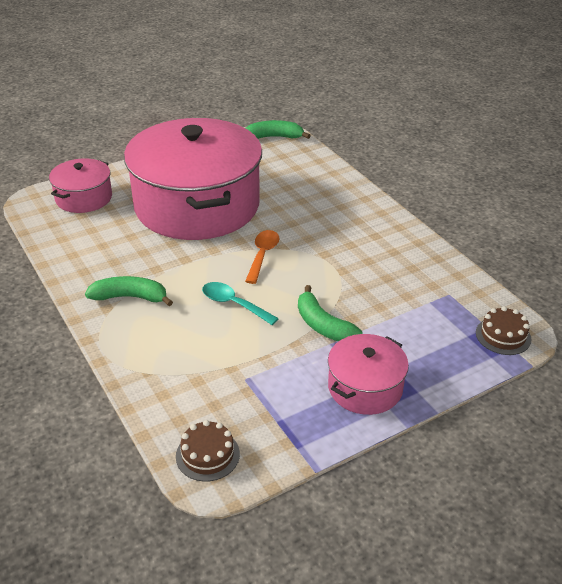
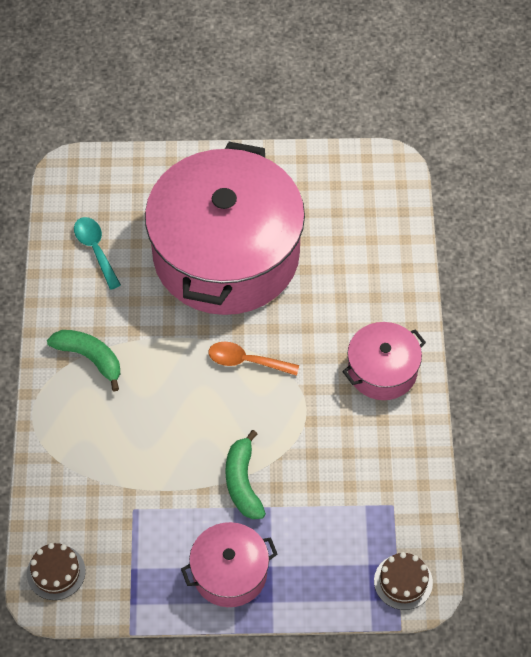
camera: 30 degrees right, 20 degrees up
(84, 198) = (119, 189): pink pot -> pink pot (382, 370)
(233, 304) = (178, 414): turquoise spoon -> turquoise spoon (95, 250)
(262, 255) = (246, 361): orange spoon -> orange spoon turned 120 degrees counterclockwise
(274, 137) = (381, 173): green banana -> none

